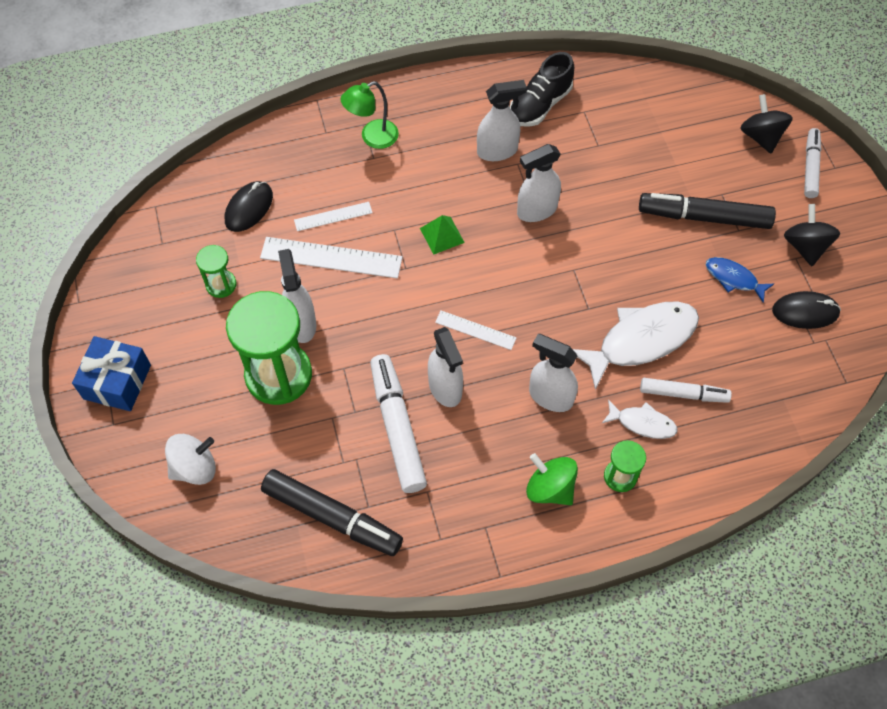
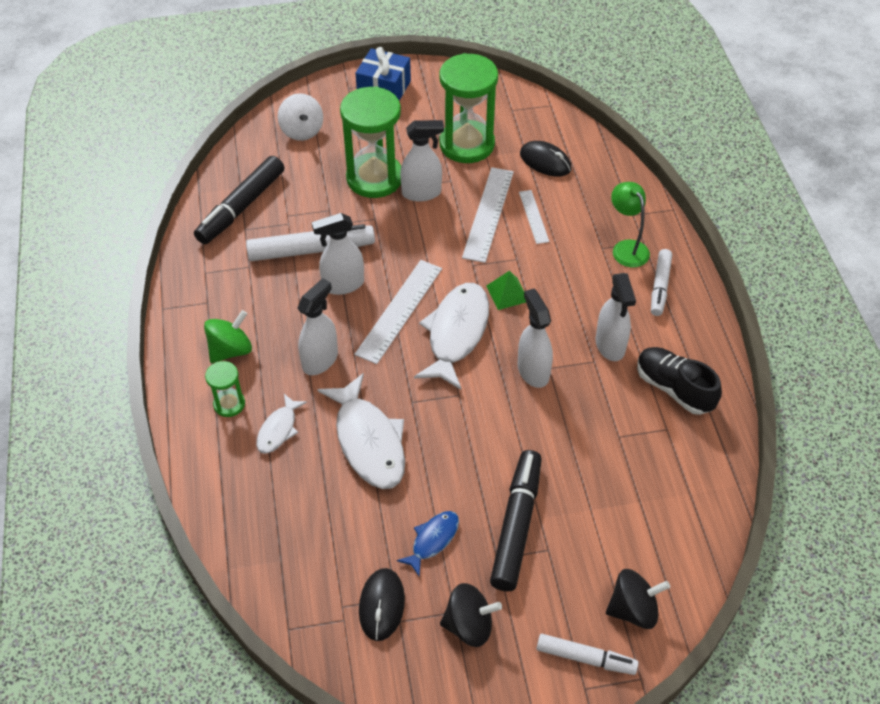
camera: 95 degrees right, 10 degrees down
(221, 285) = (467, 144): green hourglass -> green hourglass, size x2.10
(475, 330) = (399, 310): white ruler -> white ruler, size x1.77
(499, 276) = (456, 333): none -> white fish
(683, 394) = (303, 469): white marker -> white marker (660, 287)

